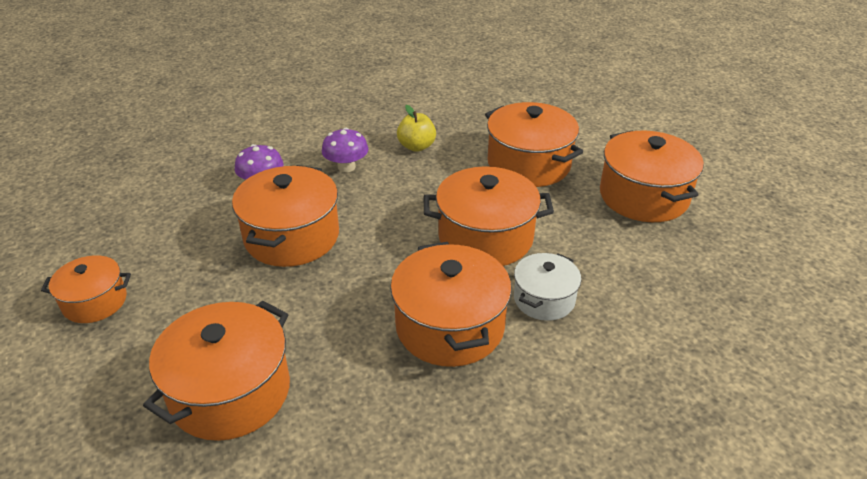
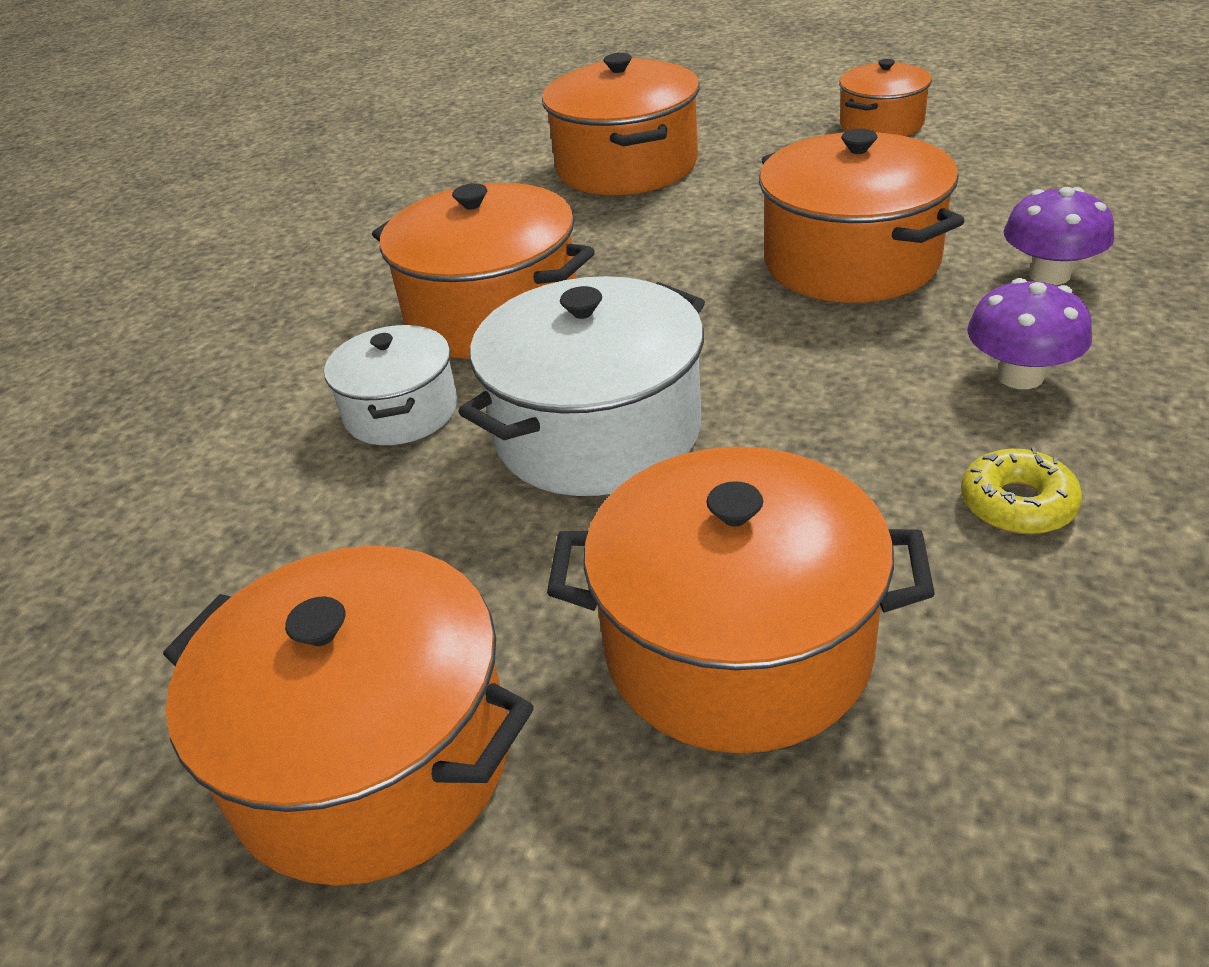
camera: 140 degrees right, 0 degrees up
(416, 146) = (1017, 504): yellow apple -> yellow donut
(485, 237) = (598, 432): orange pot -> white pot

